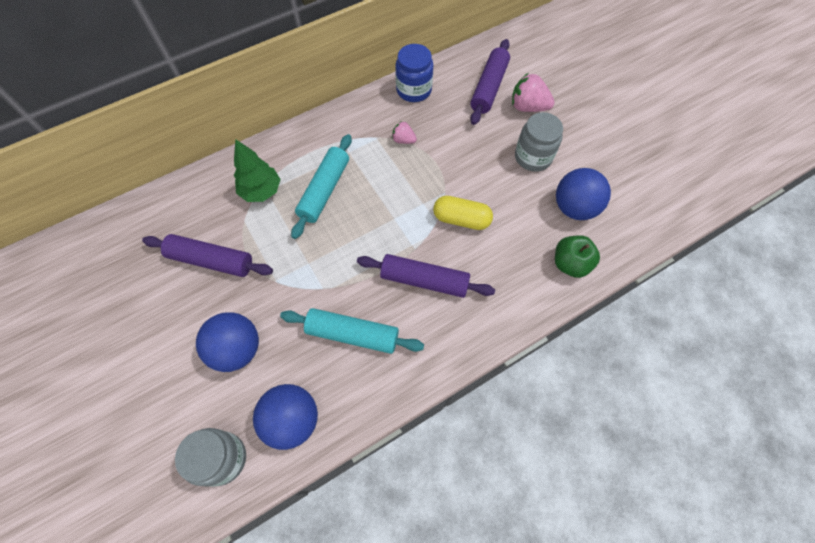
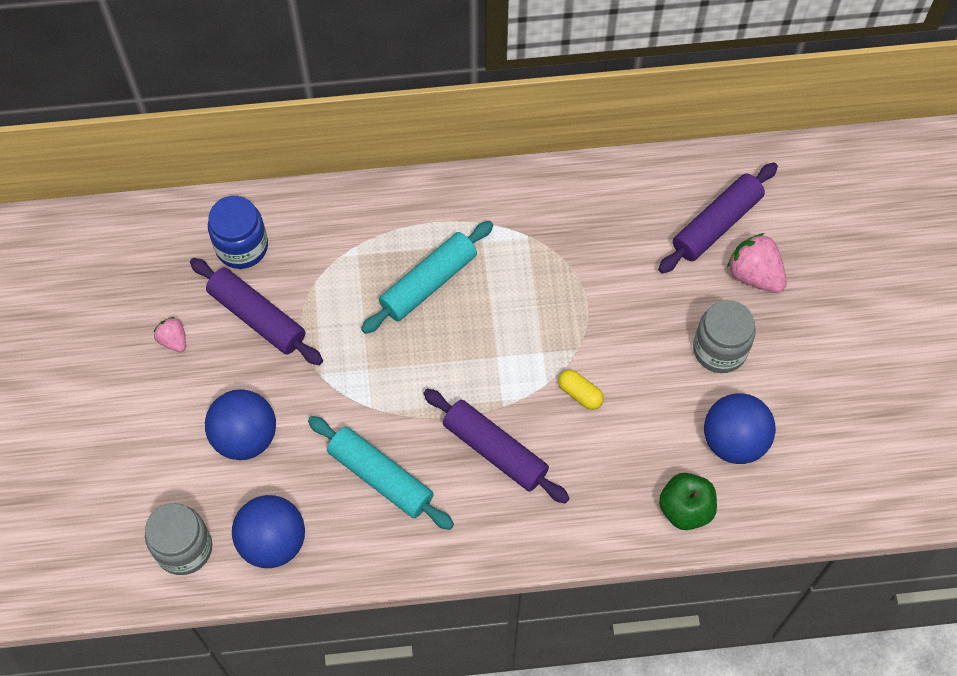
camera: 25 degrees right, 0 degrees up
(261, 191) = (351, 252): green tree -> none
(403, 140) = (561, 254): pink strawberry -> pink strawberry (173, 340)
(414, 90) = (612, 186): blue jar -> blue jar (242, 247)
(461, 219) = (580, 394): yellow capsule -> yellow capsule, size x0.64

